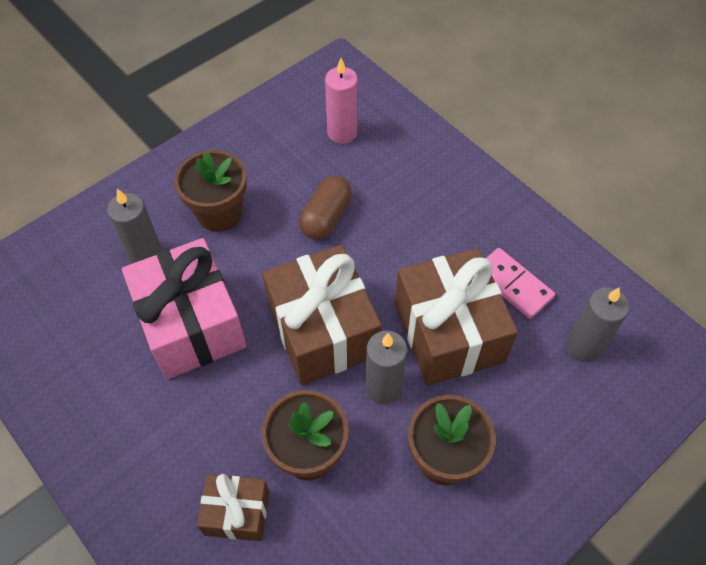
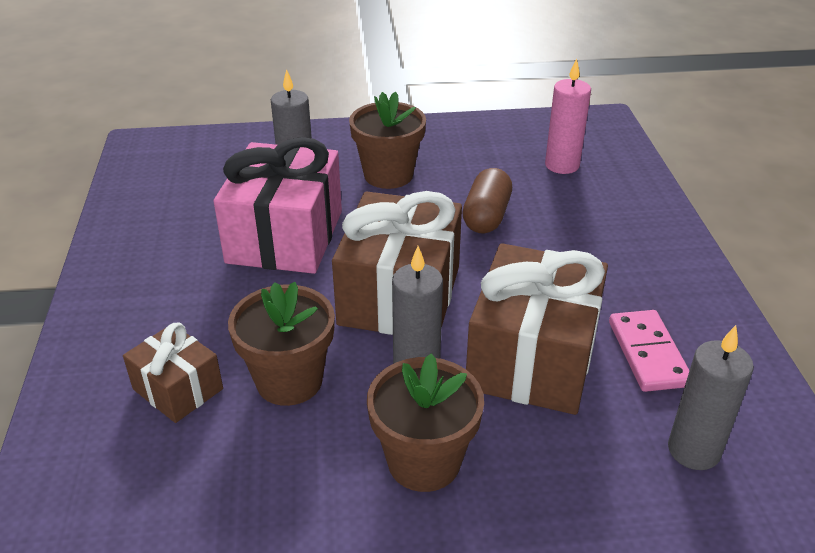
camera: 35 degrees right, 20 degrees down
(326, 217) = (486, 216): brown capsule -> brown capsule turned 45 degrees counterclockwise

